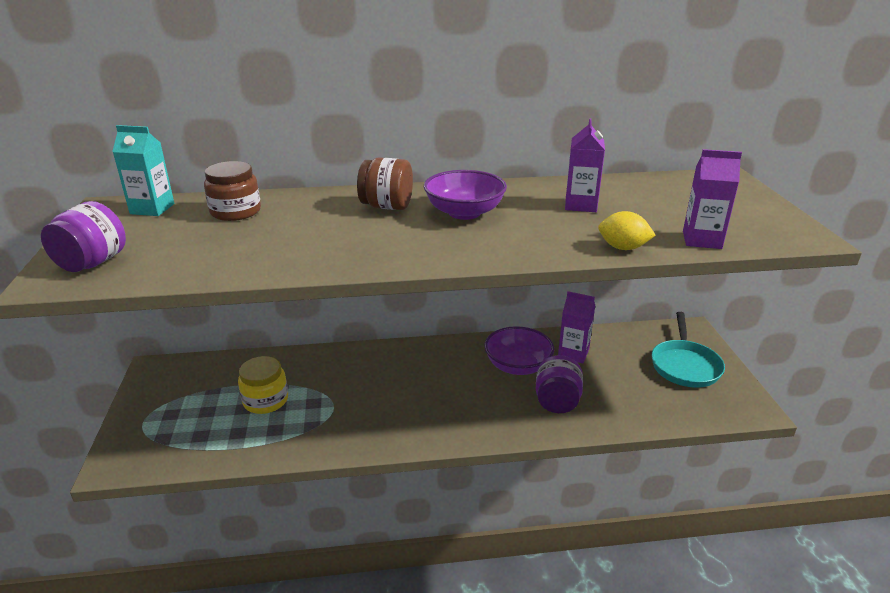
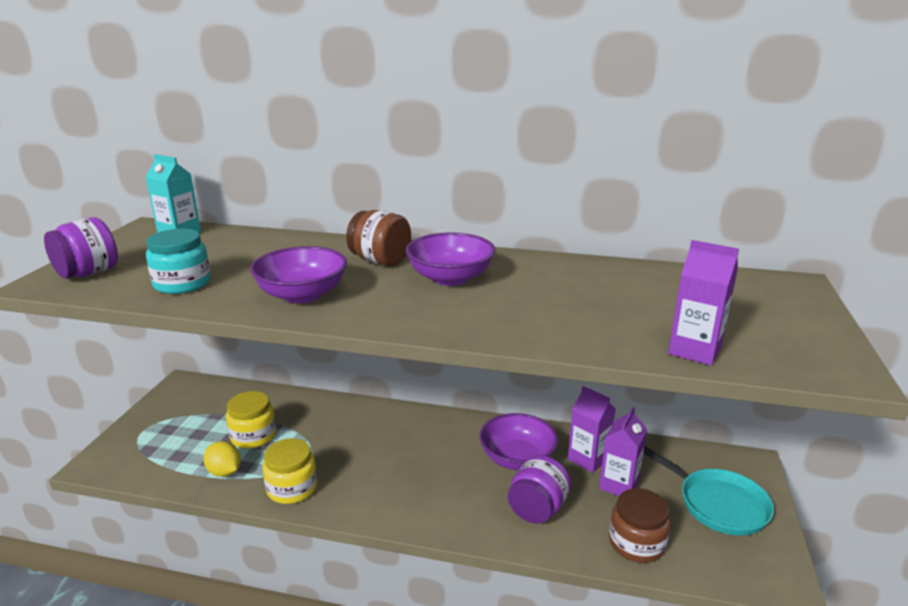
camera: 20 degrees right, 5 degrees down
(211, 257) = (182, 284): none -> turquoise jar
(235, 212) = (243, 246): brown jar -> brown jar (636, 543)
(336, 437) = (292, 488): none -> yellow jar
(345, 248) = (302, 295): none -> purple bowl
(580, 205) = (583, 289): purple carton -> purple carton (619, 485)
(623, 248) = (588, 343): yellow lemon -> yellow lemon (224, 472)
(685, 365) = (717, 504): turquoise pan -> turquoise pan turned 75 degrees counterclockwise

